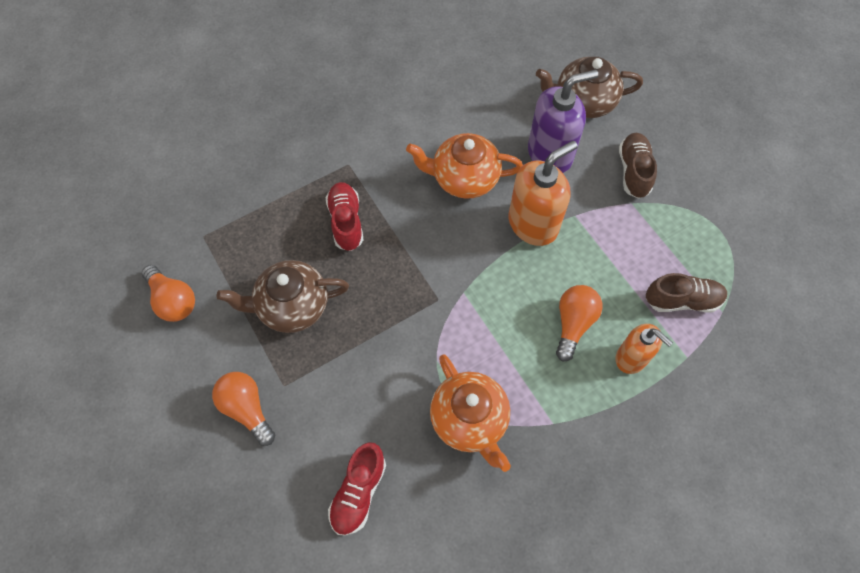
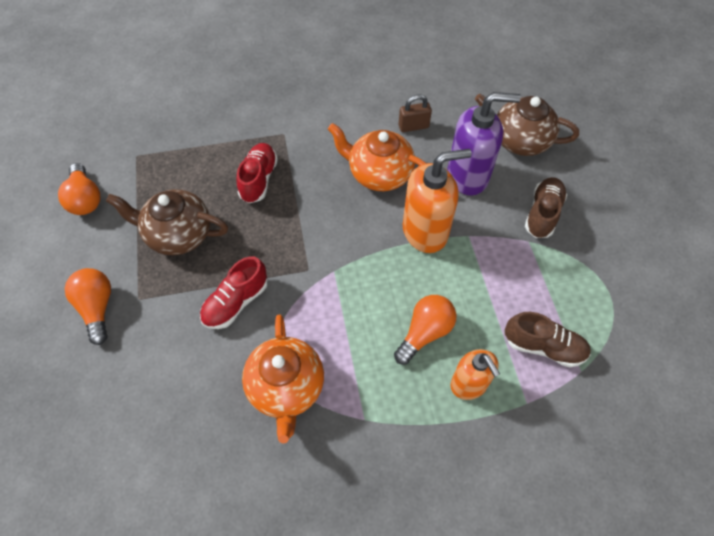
camera: 20 degrees right, 5 degrees down
(358, 492) = (154, 417): red shoe -> red shoe (236, 302)
(476, 117) = (413, 126): none -> brown padlock

